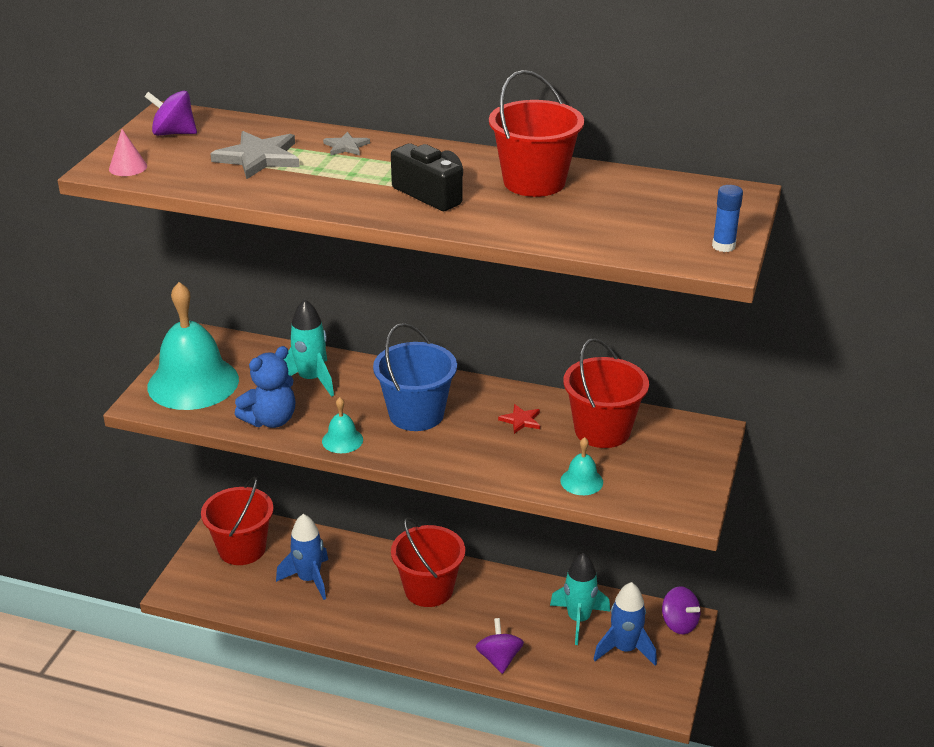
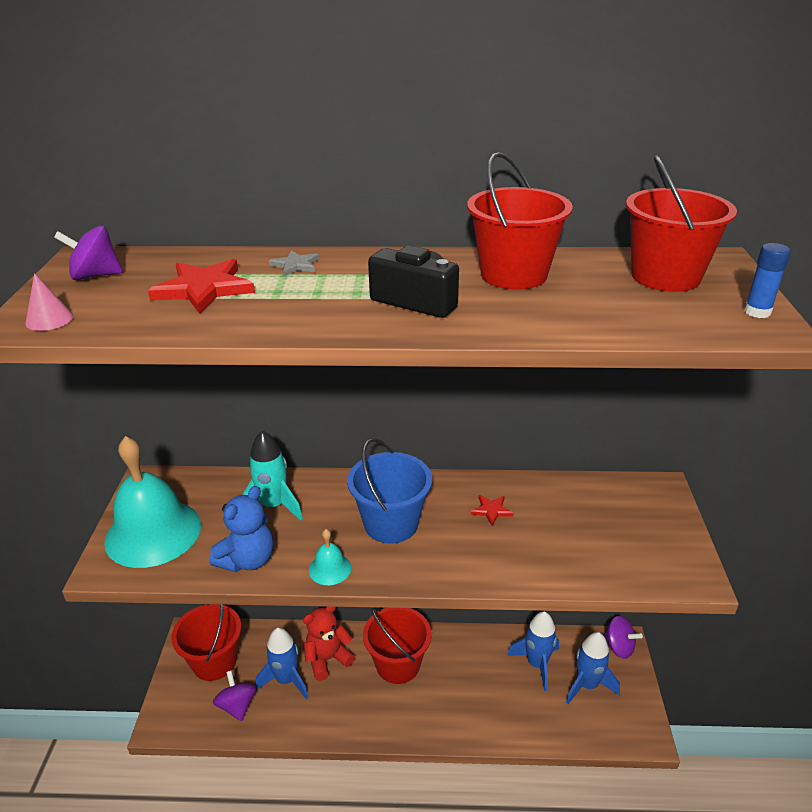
camera: 15 degrees left, 0 degrees up
(259, 158) = (204, 289): grey star -> red star
(357, 570) = (327, 659): none -> red teddy bear
(499, 659) = (486, 723): purple spinning top -> purple spinning top (237, 705)
(578, 619) = (536, 664): turquoise rocket -> blue rocket
(581, 481) = (581, 566): turquoise bell -> none
(602, 430) = (569, 506): red bucket -> red bucket (665, 276)

